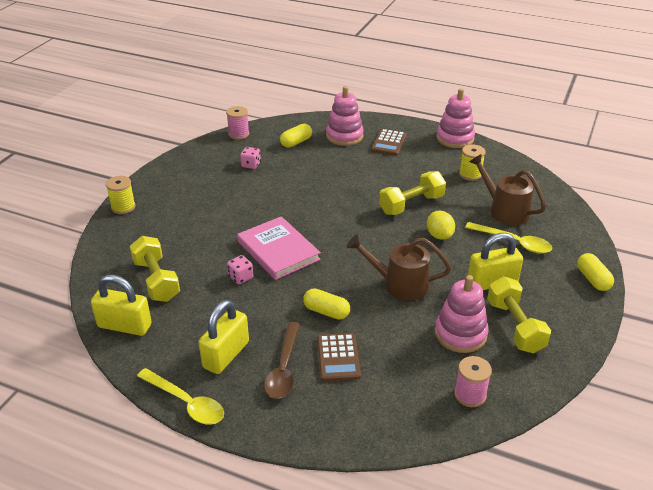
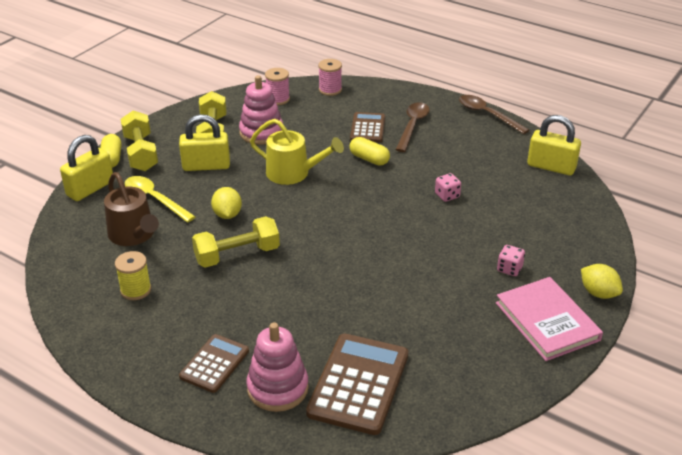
camera: 170 degrees left, 0 degrees up
(123, 207) = (598, 293): yellow spool -> yellow lemon
(156, 280) = (532, 201): yellow dumbbell -> yellow dumbbell (141, 153)
(186, 403) = (487, 114): yellow spoon -> brown spoon
(226, 355) = (459, 138): yellow padlock -> yellow padlock (90, 188)
(238, 134) = (451, 417): pink spool -> pink spool (330, 90)
(251, 165) = (432, 345): pink dice -> pink dice (509, 269)
(278, 250) = (406, 217): pink book -> pink book (547, 321)
(296, 142) = (358, 384): yellow capsule -> brown calculator
(400, 284) = (293, 173): brown watering can -> yellow watering can
(455, 138) = (109, 359): pink stacking toy -> none

